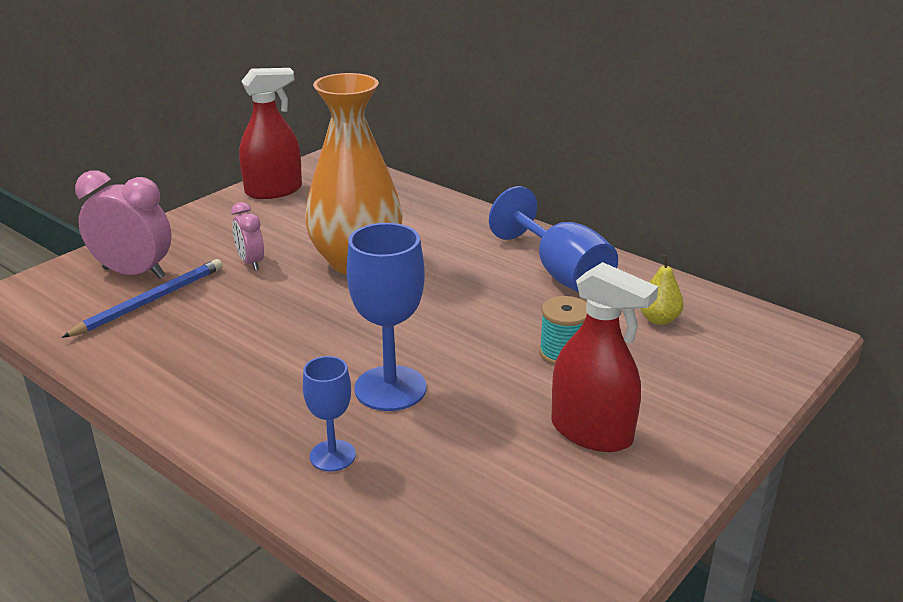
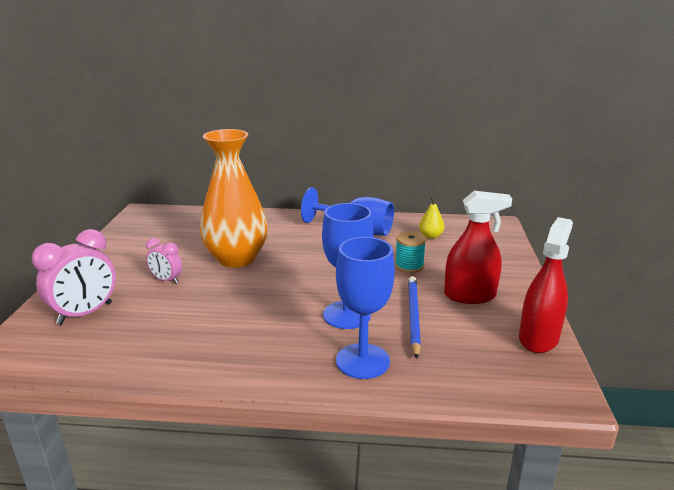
camera: 35 degrees left, 5 degrees down
(134, 273) = (85, 313): pink clock -> pink clock turned 150 degrees clockwise
(149, 301) = (122, 326): blue pencil -> blue pencil (413, 317)
(273, 191) = (126, 236): red spray bottle -> red spray bottle (538, 338)
(332, 456) = (362, 361): blue goblet -> blue goblet, size x1.73

